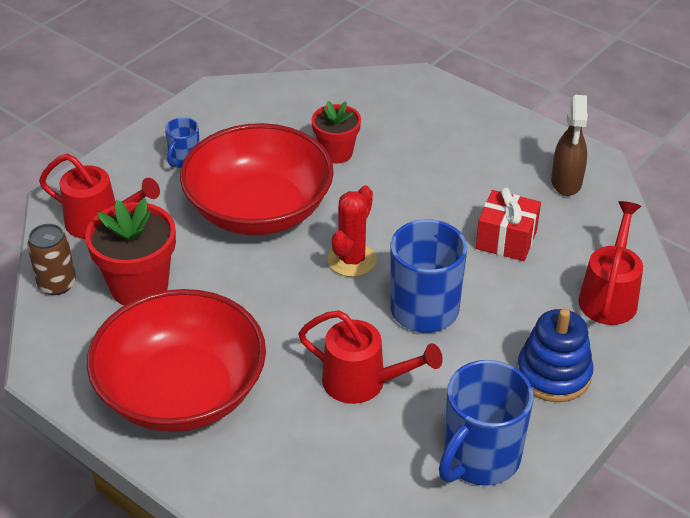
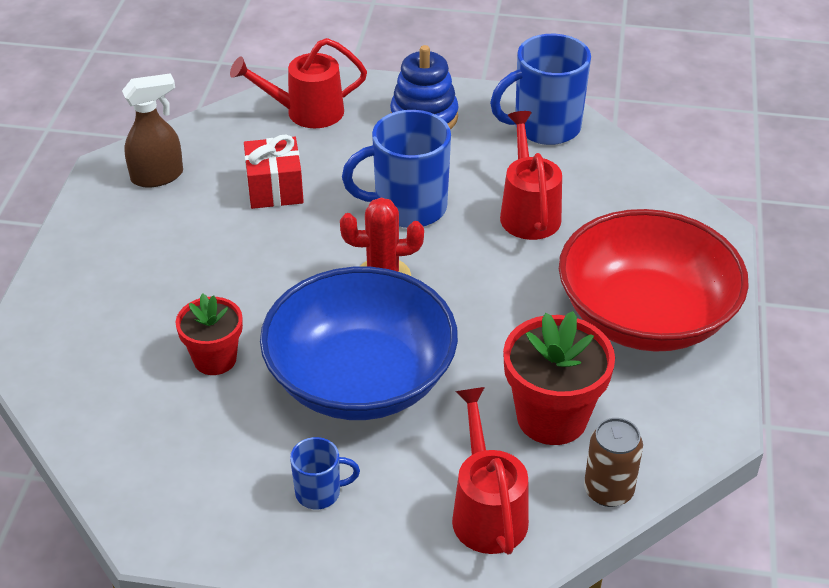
camera: 120 degrees left, 0 degrees up
(259, 210) = (360, 379): red bowl -> blue bowl
(480, 459) = (544, 127): blue mug -> blue mug turned 150 degrees clockwise

